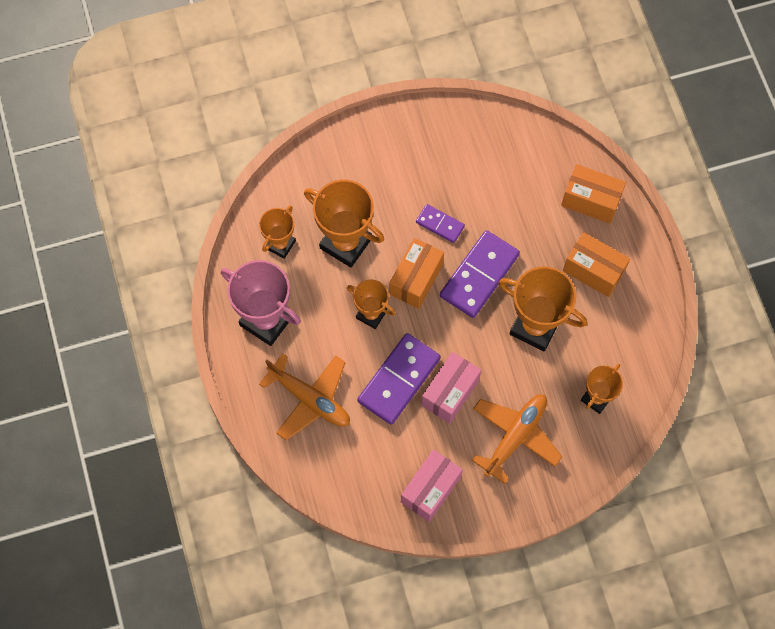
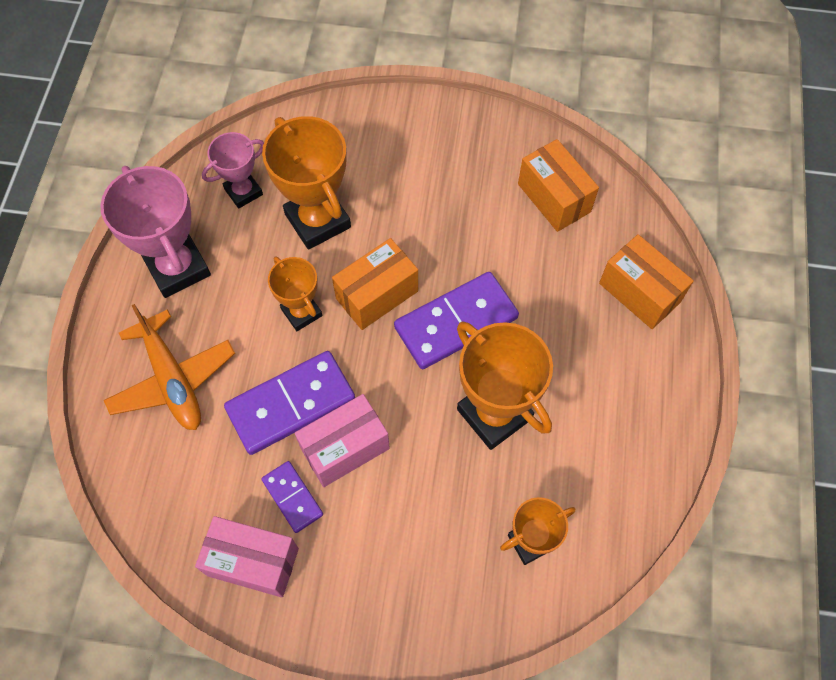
camera: 25 degrees right, 5 degrees down
(280, 244) = (243, 192): orange trophy -> pink trophy
(430, 489) = (253, 562): pink box -> pink box turned 45 degrees clockwise
(440, 224) = (439, 245): purple domino -> purple domino (292, 497)
(515, 436) = (398, 543): orange plane -> none
(593, 271) = (603, 377): orange box -> orange box (554, 198)

